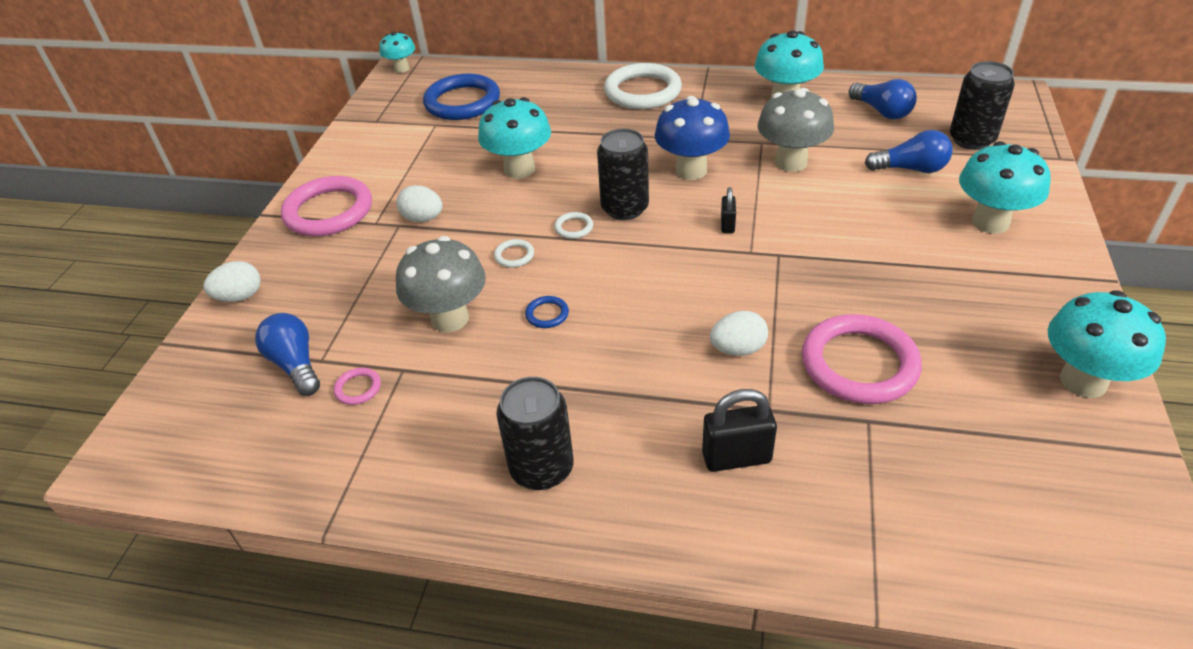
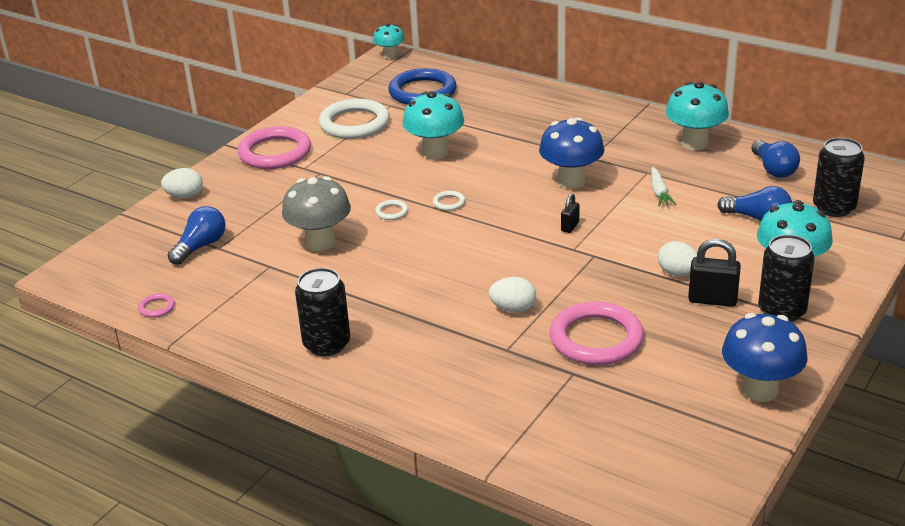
camera: 20 degrees right, 10 degrees down
(295, 365) = (201, 246): blue light bulb -> blue light bulb turned 45 degrees clockwise
(358, 388) = (234, 270): pink ring -> pink ring (157, 307)
(423, 218) = (340, 172): white egg -> white egg (678, 273)
(547, 314) = (390, 255): blue ring -> none
(624, 208) = (497, 197): black can -> black can (782, 311)
(642, 91) = (577, 112): white ring -> white ring (354, 123)
(736, 457) = (462, 370): black padlock -> black padlock (712, 300)
(791, 162) = (659, 192): grey mushroom -> white carrot
(1083, 381) = (760, 390): turquoise mushroom -> blue mushroom

